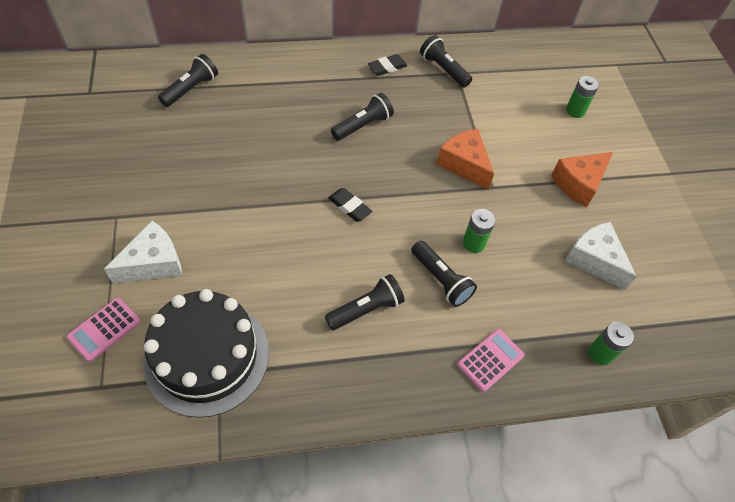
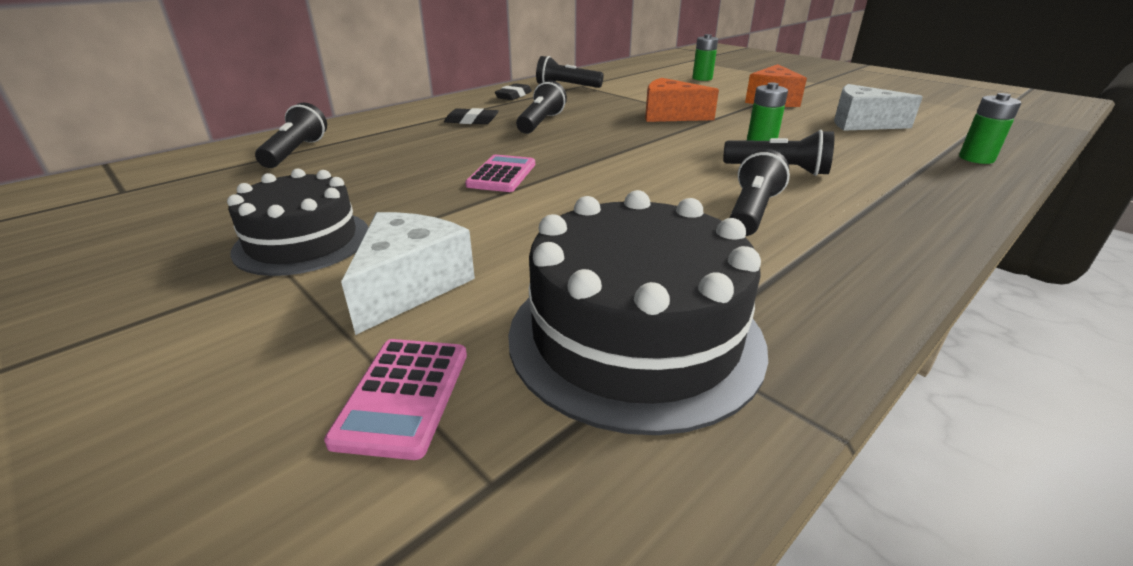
camera: 30 degrees left, 25 degrees down
(136, 197) = (303, 241): none -> black cake
(350, 207) = (609, 162): black eraser -> black eraser (471, 121)
(490, 360) = (921, 194): pink calculator -> pink calculator (502, 175)

